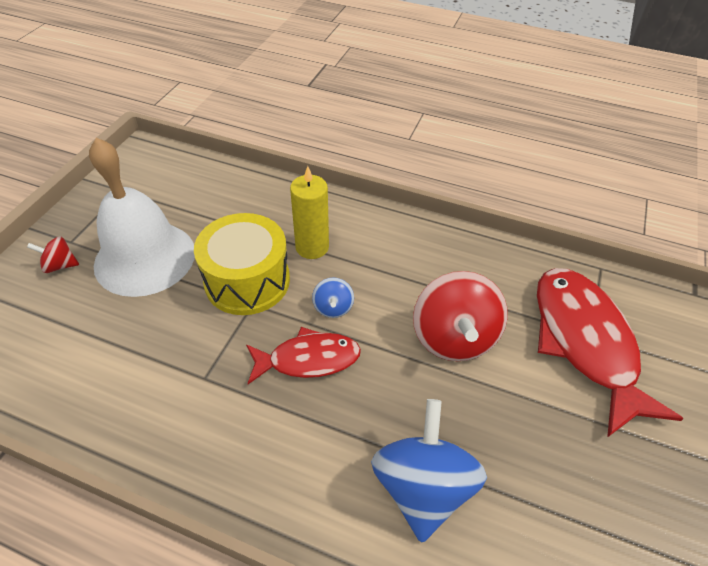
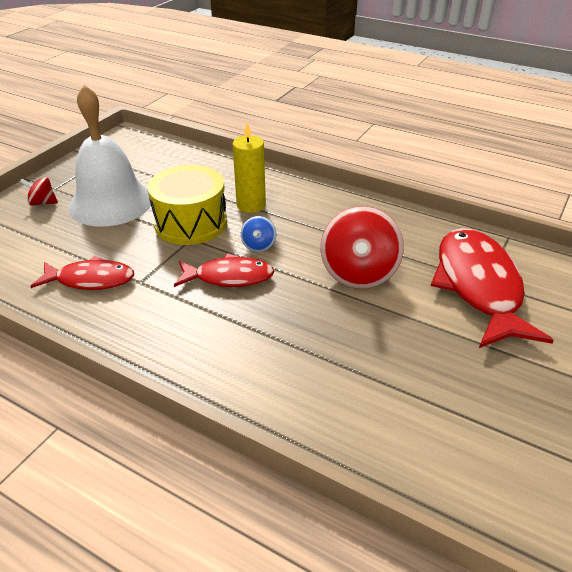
camera: 10 degrees right, 10 degrees down
(143, 382) = (90, 280): none -> red fish
(422, 486) = (305, 368): blue spinning top -> none

